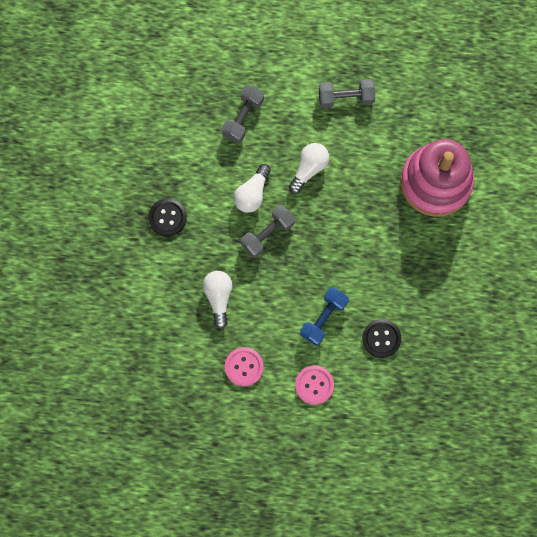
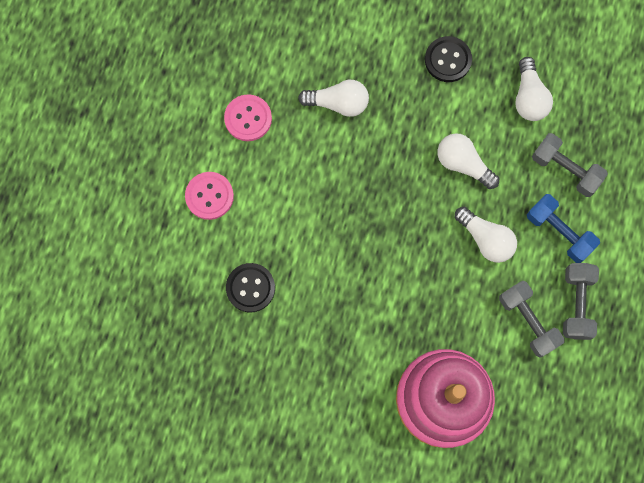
camera: 100 degrees right, 0 degrees up
(189, 152) = (529, 97): none -> white light bulb
(267, 234) = (408, 173): grey dumbbell -> grey dumbbell (528, 321)
(323, 318) = (289, 222): blue dumbbell -> blue dumbbell (559, 232)

